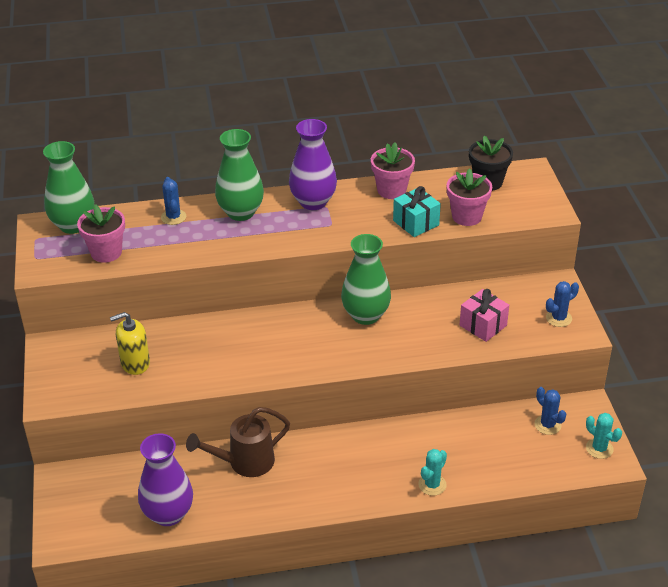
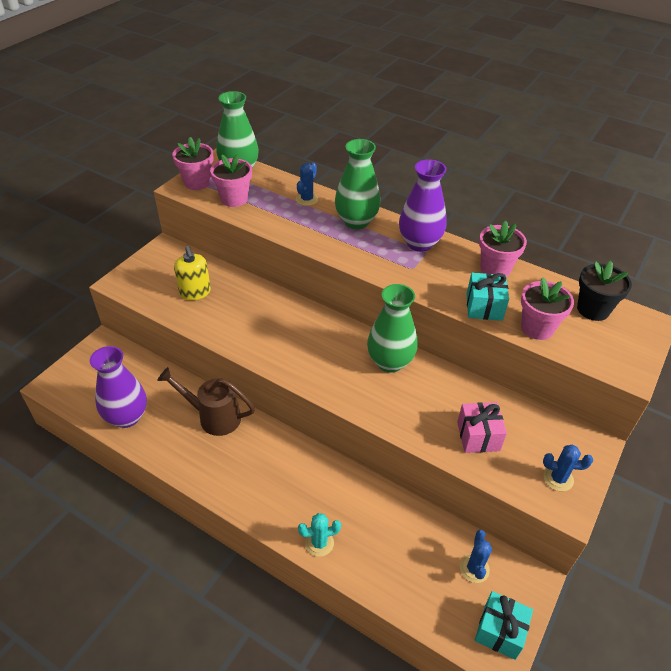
camera: 40 degrees right, 5 degrees up
(48, 258) = (197, 182): none -> pink flower pot
(135, 363) = (195, 292): yellow soap dispenser -> yellow soap dispenser turned 135 degrees counterclockwise
(599, 448) = (500, 631): turquoise cactus -> turquoise gift

